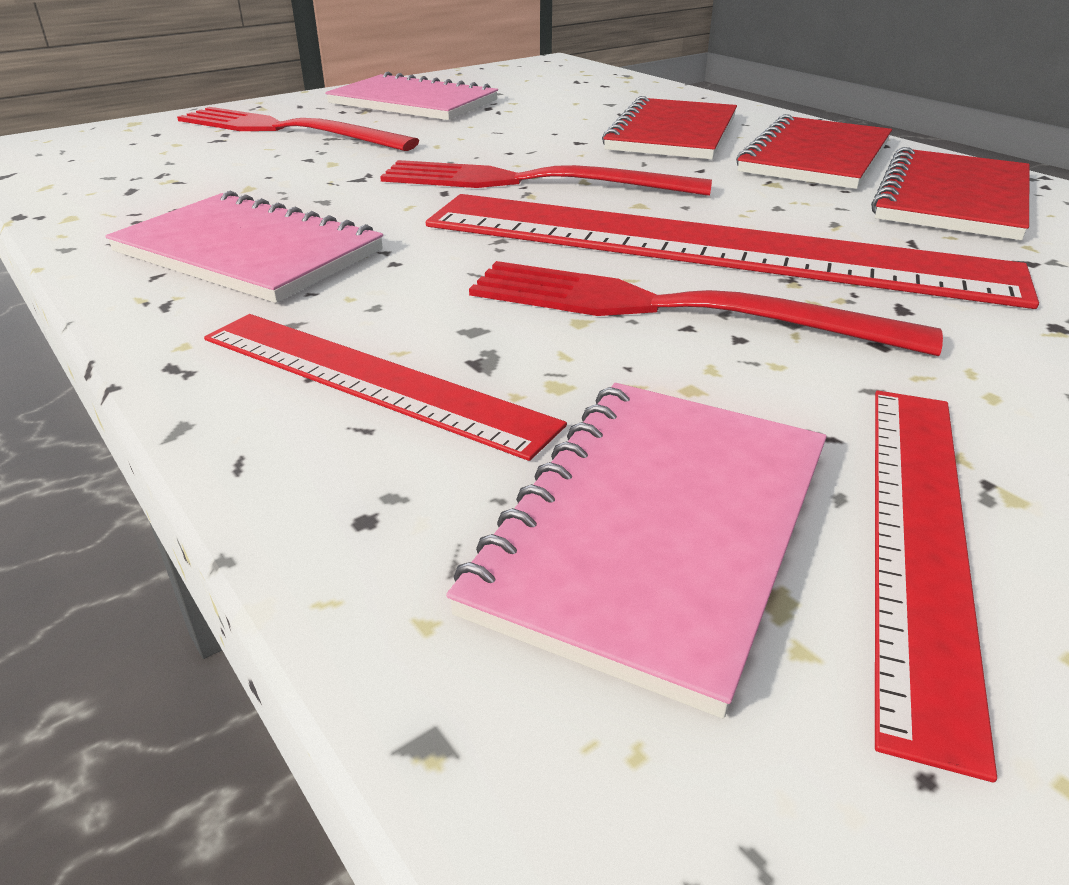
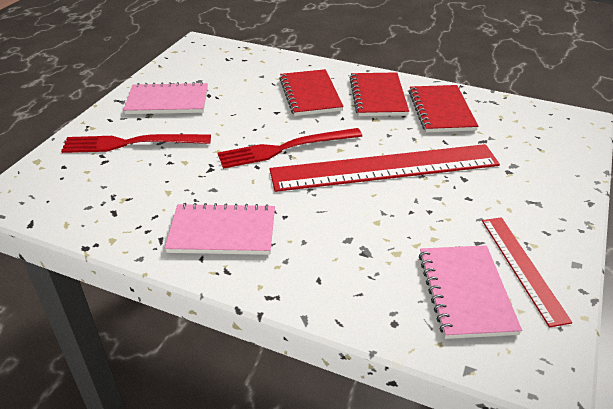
camera: 30 degrees left, 5 degrees up
(371, 380) = (340, 275): red ruler -> none
(673, 309) = (400, 205): red fork -> none

